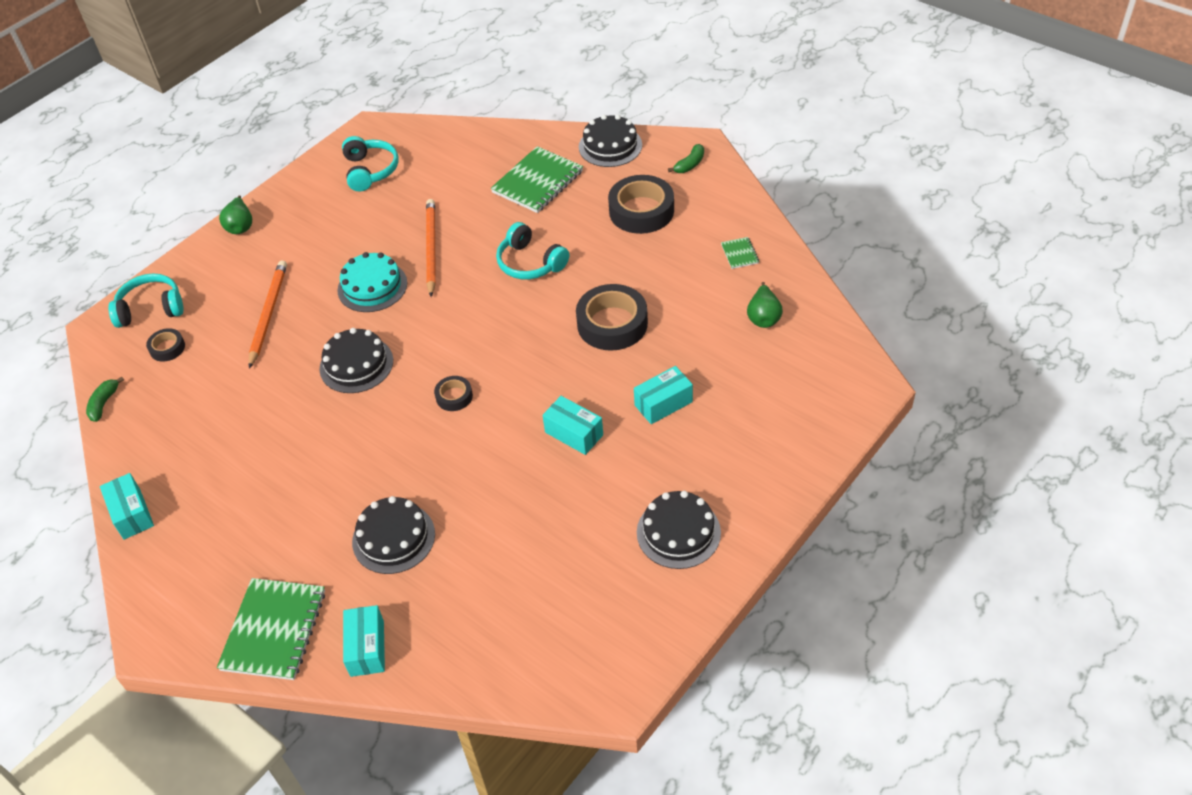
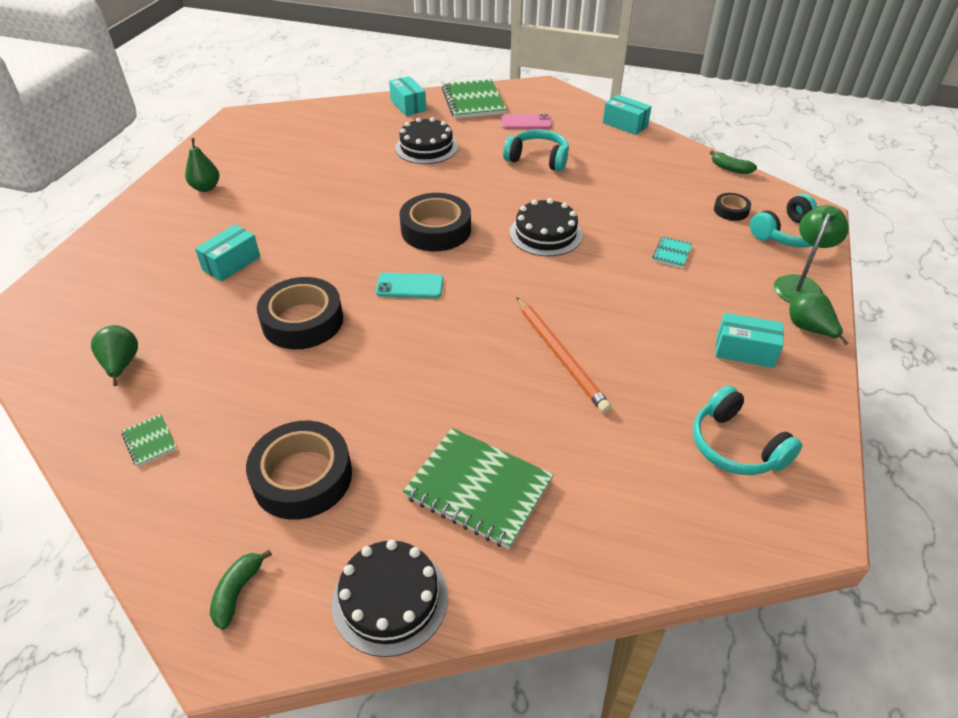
camera: 155 degrees right, 5 degrees down
(104, 403) = (730, 169): green banana -> green banana turned 135 degrees clockwise
(202, 261) = (800, 284): none -> green lamp
(242, 555) = (526, 122): none -> pink phone
(268, 314) = (671, 253): orange pencil -> turquoise notebook
(372, 286) = (592, 300): turquoise cake -> none
(454, 396) = (436, 230): black tape -> black tape, size x1.99
(510, 336) = (409, 286): none -> turquoise phone
(530, 263) = (427, 366): turquoise headphones -> turquoise headphones (538, 159)
(538, 182) = (478, 489): green notebook -> green notebook turned 75 degrees counterclockwise
(574, 433) = (312, 227): turquoise box -> turquoise box (744, 351)
(678, 532) = (206, 188): black cake -> green pear

